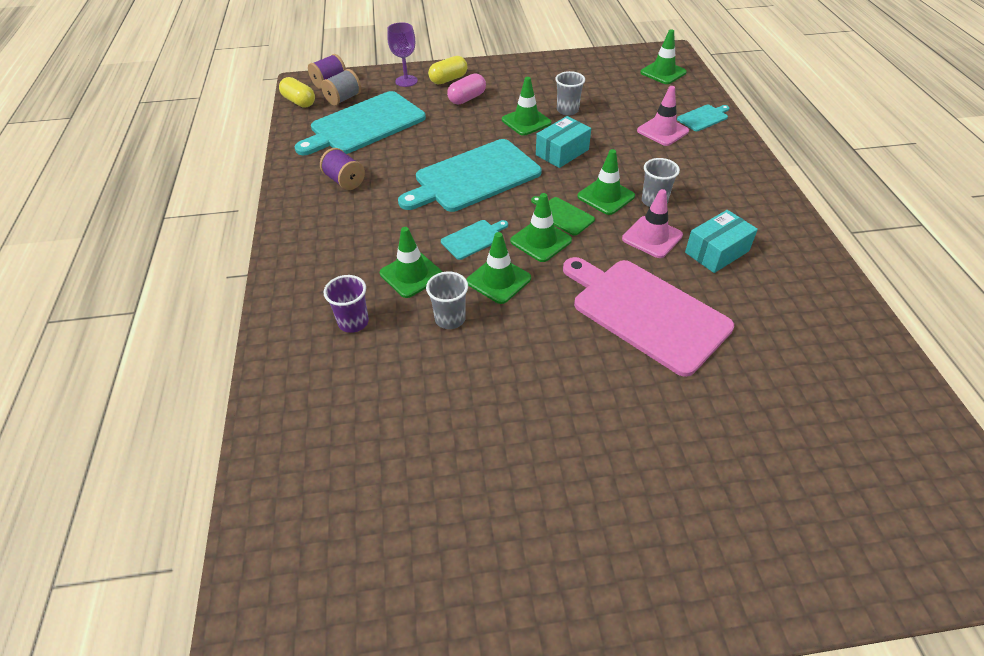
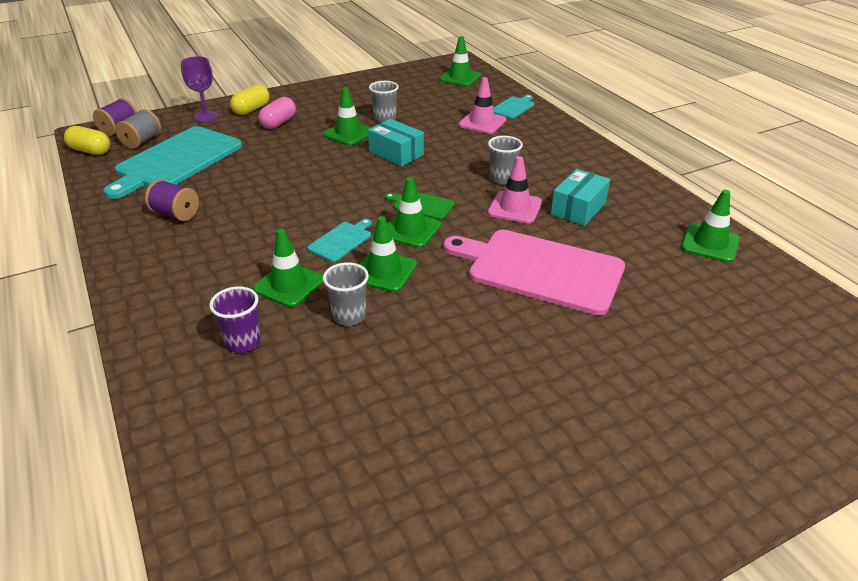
camera: 20 degrees left, 10 degrees down
(474, 177) = (317, 188): turquoise cutting board -> none
(562, 152) = (396, 153): turquoise box -> turquoise box turned 75 degrees counterclockwise
(606, 196) = (455, 182): green traffic cone -> green traffic cone (710, 243)

